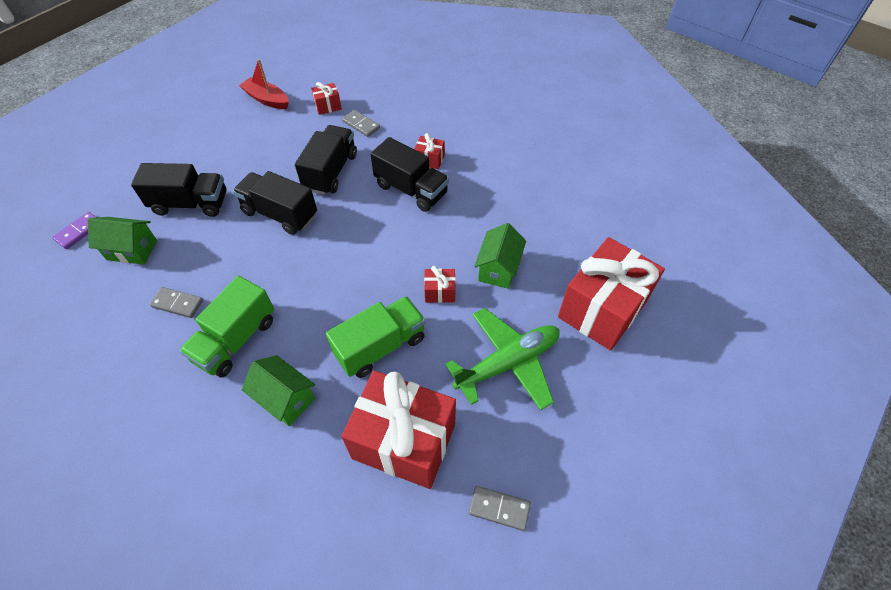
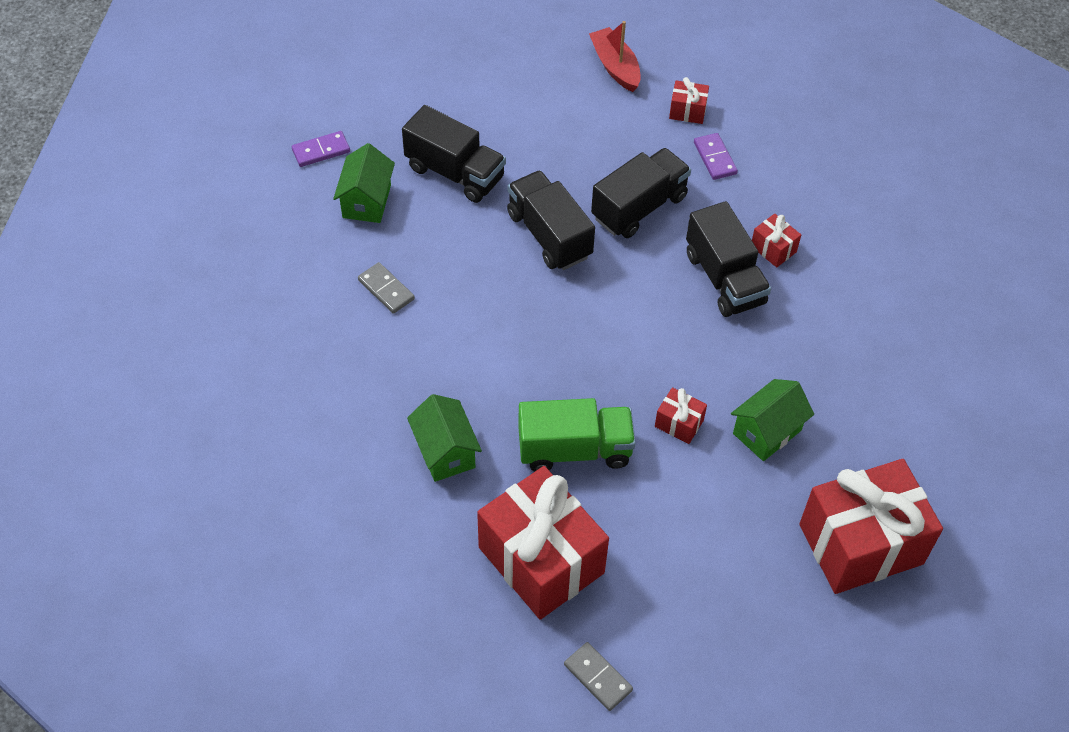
camera: 30 degrees right, 0 degrees up
(132, 250) = (367, 201): green house -> green house turned 60 degrees clockwise
(236, 340) = (426, 362): green truck -> none
(361, 125) = (714, 158): grey domino -> purple domino
(508, 363) = (705, 543): green plane -> none

